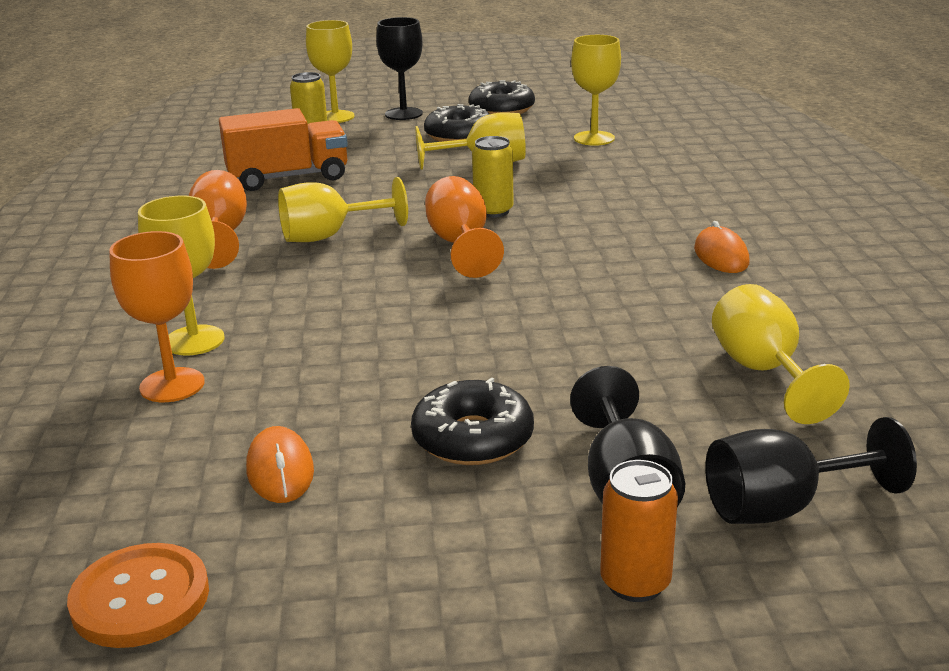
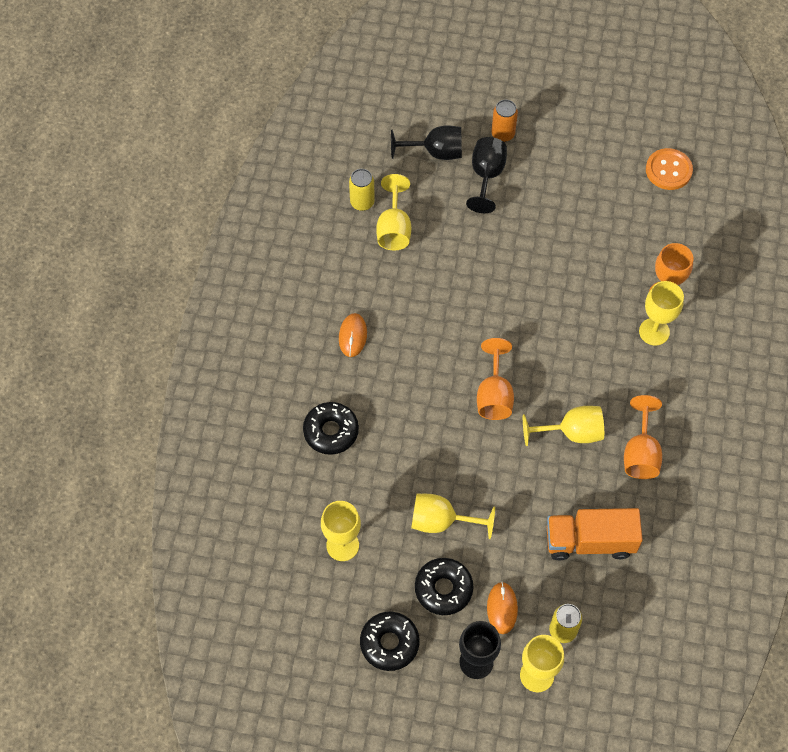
camera: 165 degrees left, 35 degrees up
(280, 470) = (617, 222): orange mouse -> orange mouse (502, 608)
(473, 438) = (536, 220): black donut -> black donut (331, 431)
(493, 211) = (460, 436): yellow can -> yellow can (362, 202)

